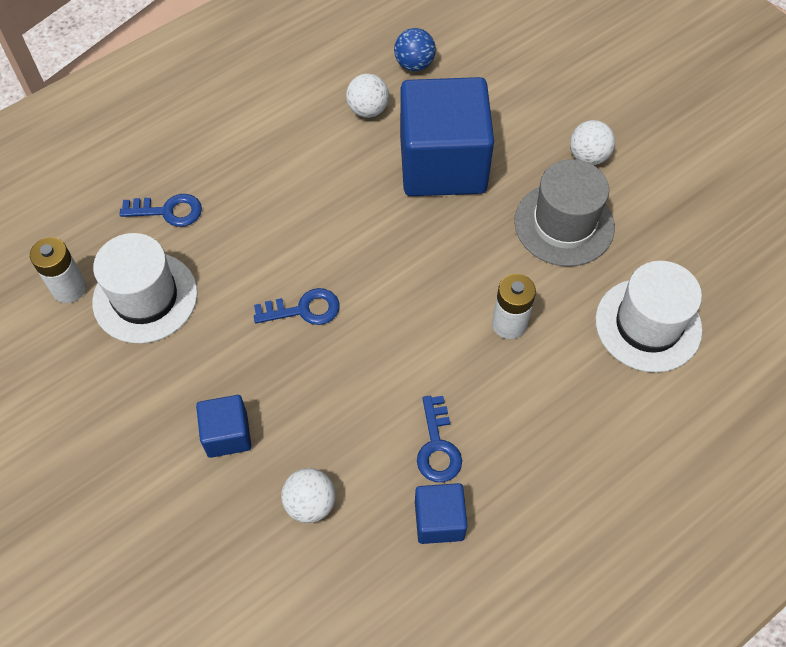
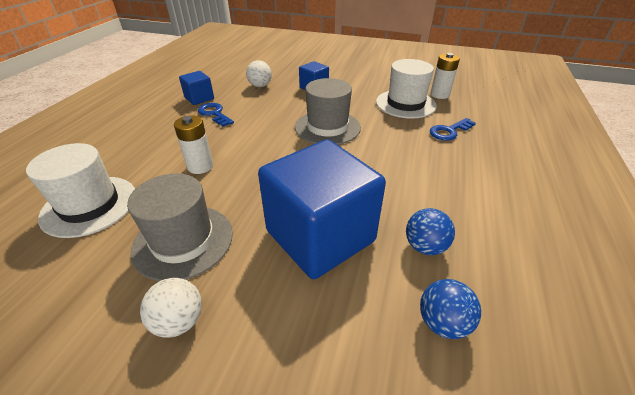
camera: 145 degrees right, 20 degrees down
(304, 309) = (327, 127): blue key -> grey hat
(368, 110) = (425, 246): white ball -> blue ball

